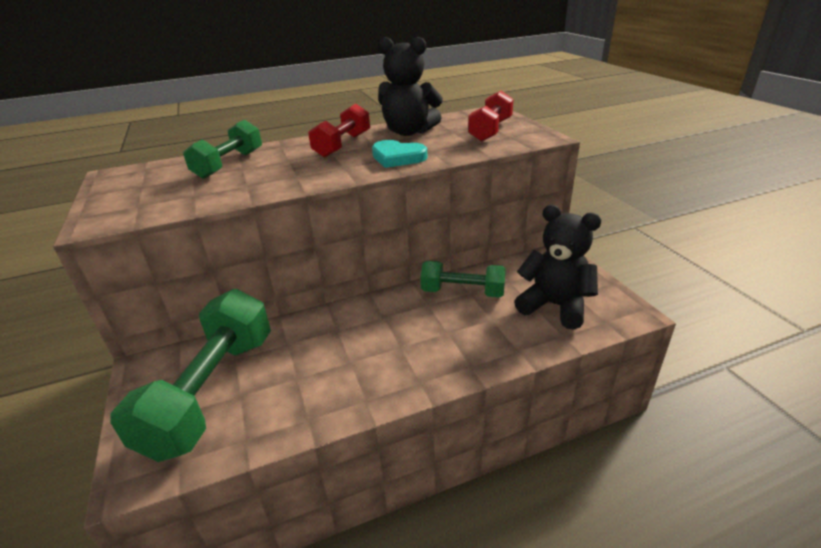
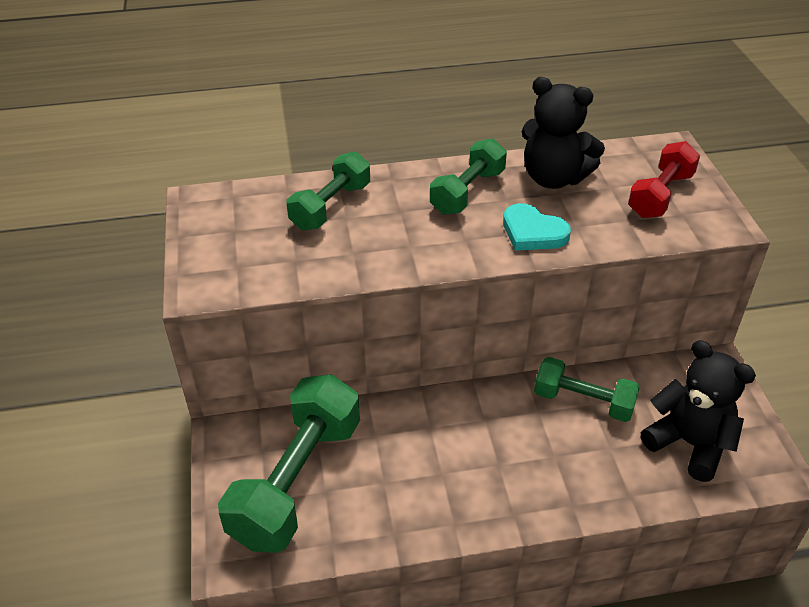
camera: 10 degrees right, 10 degrees up
(342, 145) = (467, 192): red dumbbell -> green dumbbell

